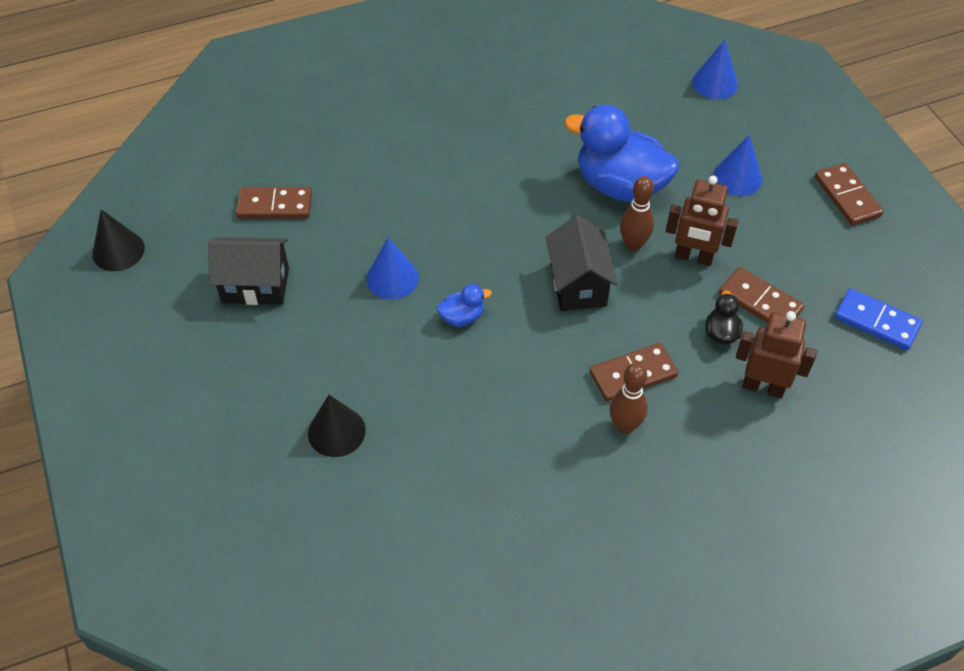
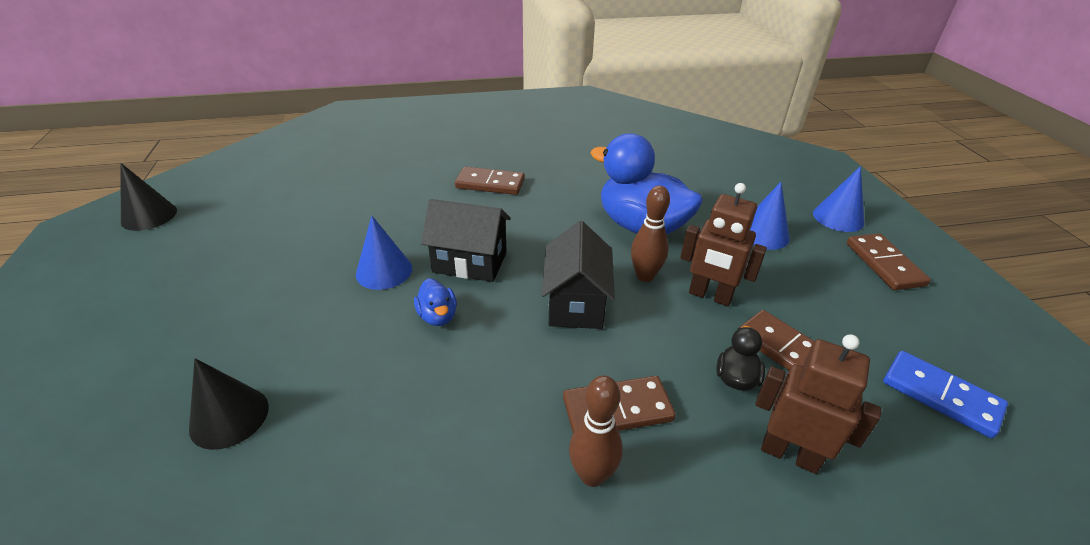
camera: 10 degrees right, 15 degrees down
(255, 285) = (248, 258): black house -> black house (470, 262)
(275, 205) = (311, 201): brown domino -> brown domino (490, 184)
(462, 317) = (438, 316): blue duck -> blue duck turned 75 degrees clockwise
(715, 83) = (744, 166): blue cone -> blue cone (838, 218)

